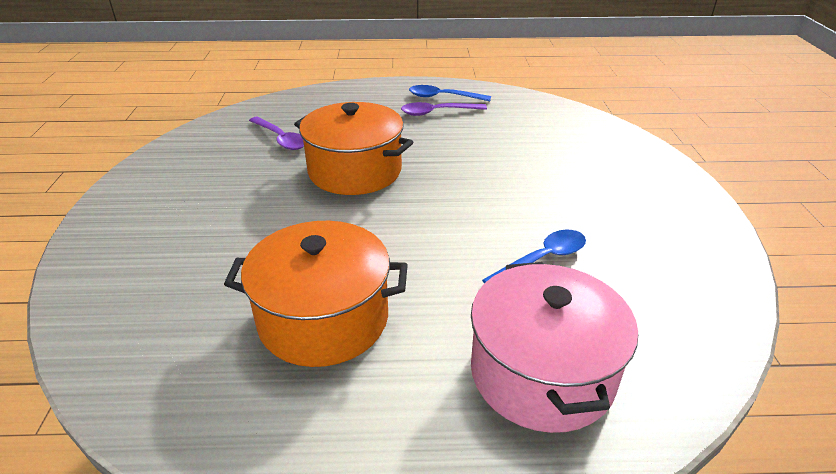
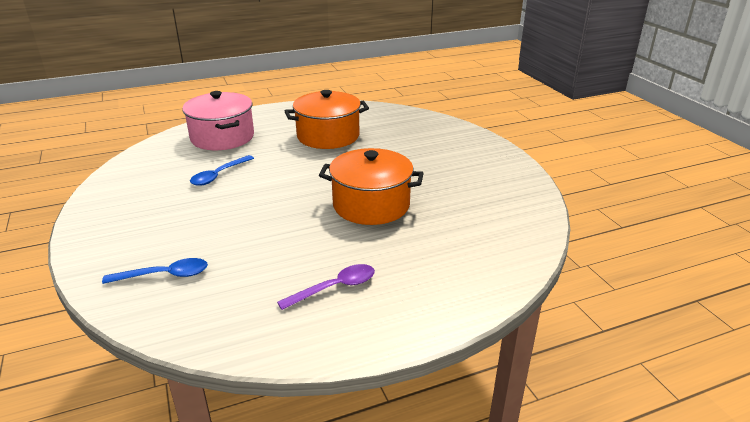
camera: 160 degrees right, 5 degrees down
(281, 139) = (461, 220): purple spoon -> none
(443, 97) = (339, 318): blue spoon -> blue spoon (164, 275)

